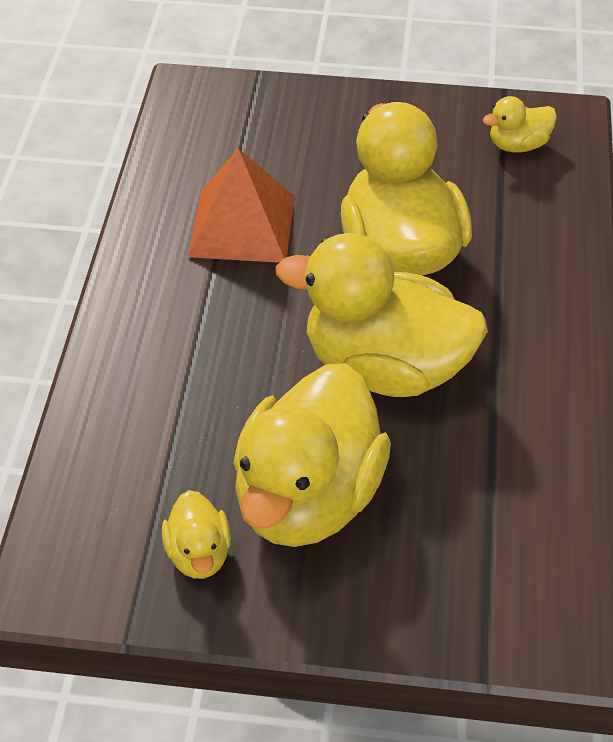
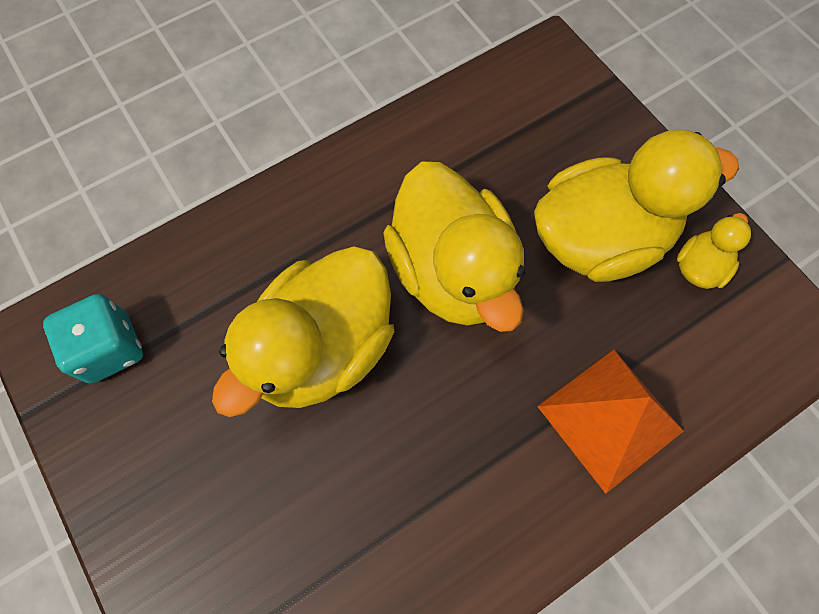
camera: 130 degrees left, 20 degrees up
(242, 225) = (396, 502): orange pyramid -> orange pyramid (610, 419)
(518, 145) = (110, 348): yellow duck -> turquoise dice

